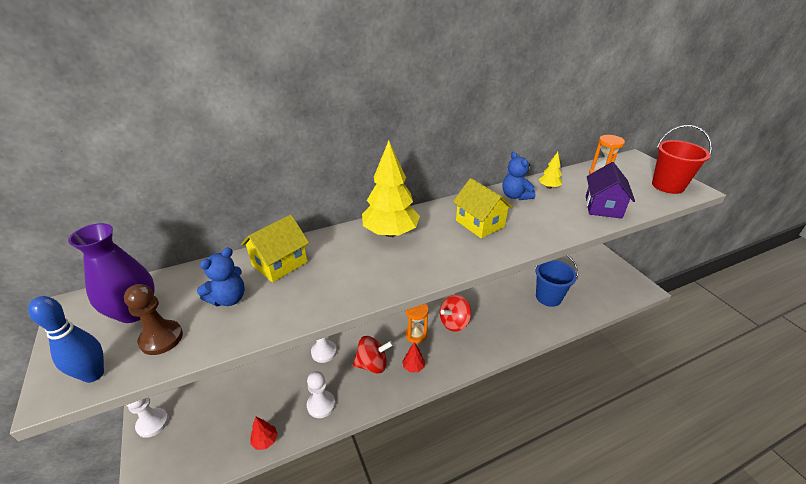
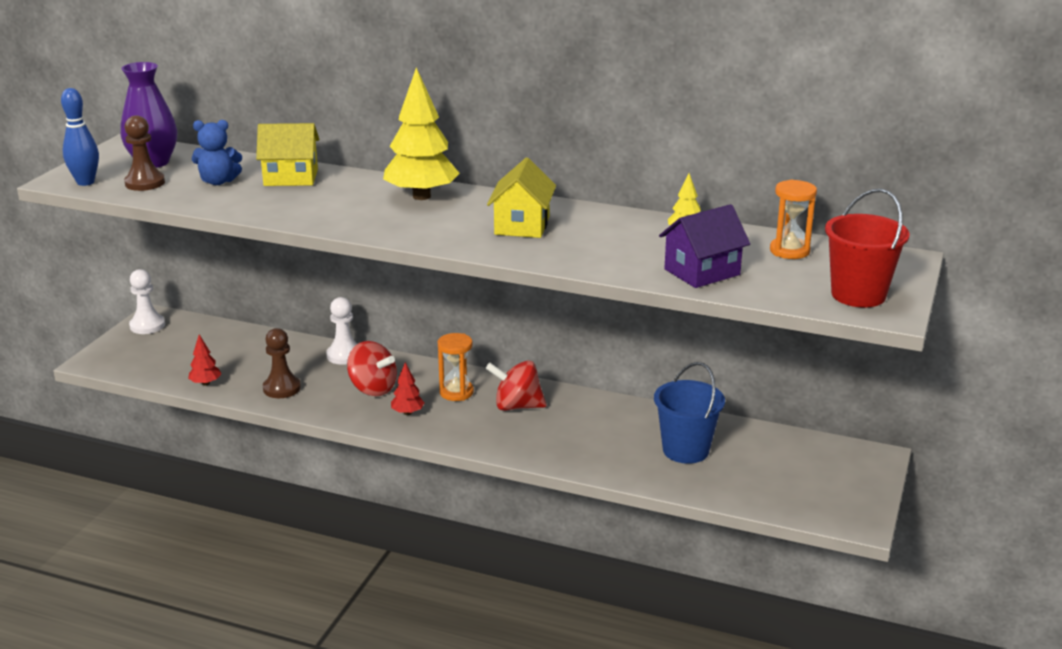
camera: 45 degrees right, 10 degrees down
(321, 405) = (282, 388): white pawn -> brown pawn
(515, 196) = (621, 223): blue teddy bear -> none

